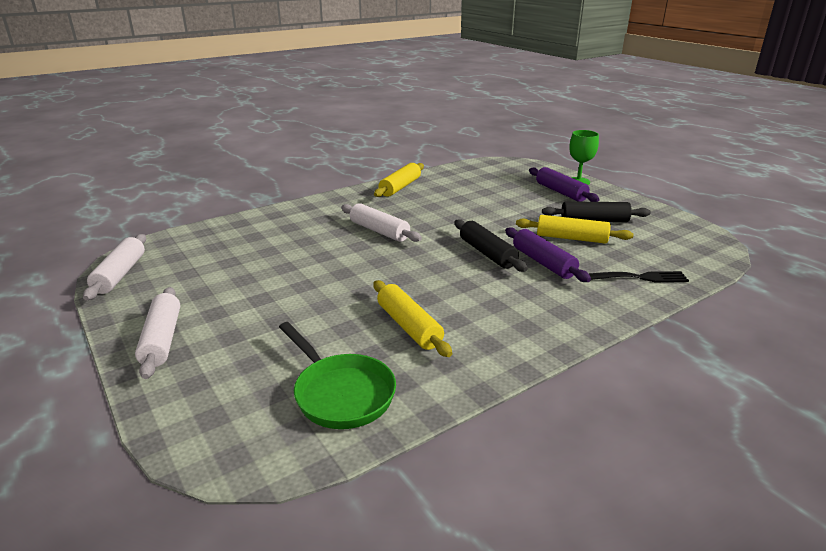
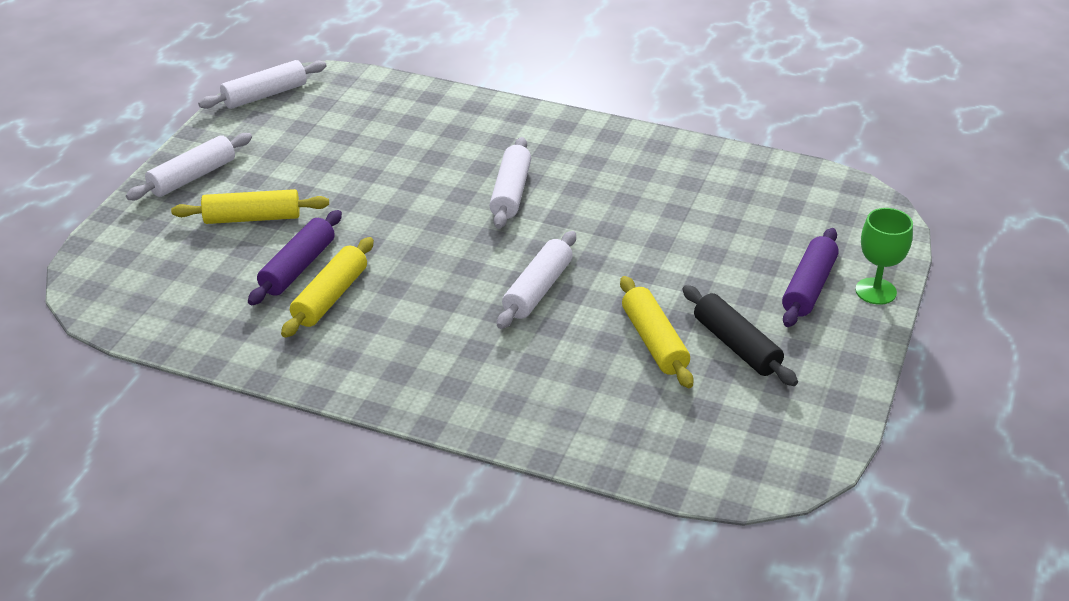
camera: 55 degrees right, 10 degrees up
(340, 393) = (198, 303): green pan -> none
(400, 187) = (655, 152): yellow rolling pin -> yellow rolling pin (252, 218)
(487, 253) = (538, 290): black rolling pin -> white rolling pin
(543, 263) = (557, 339): purple rolling pin -> purple rolling pin (298, 267)
(640, 277) = (597, 426): black fork -> none

